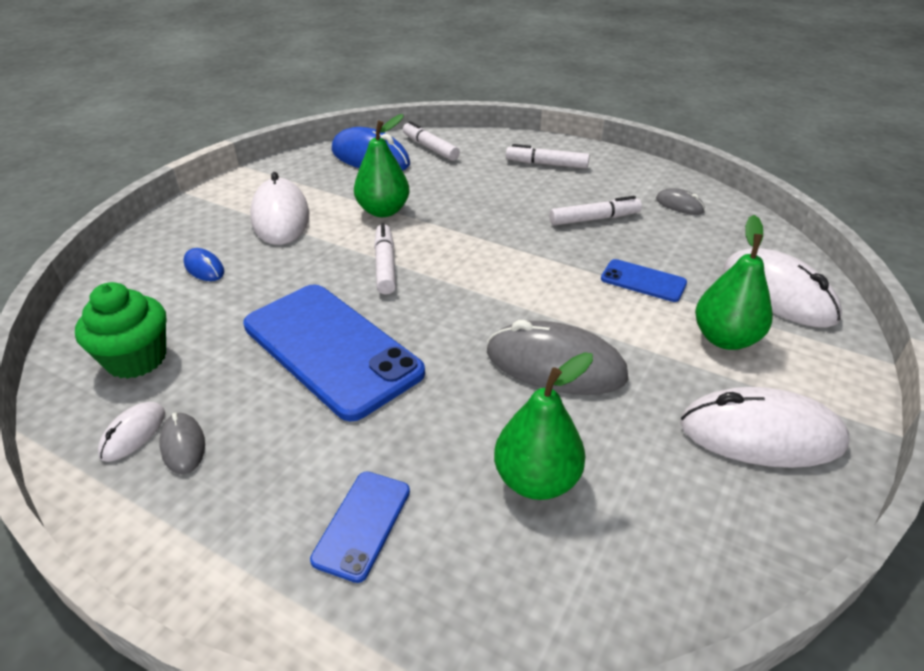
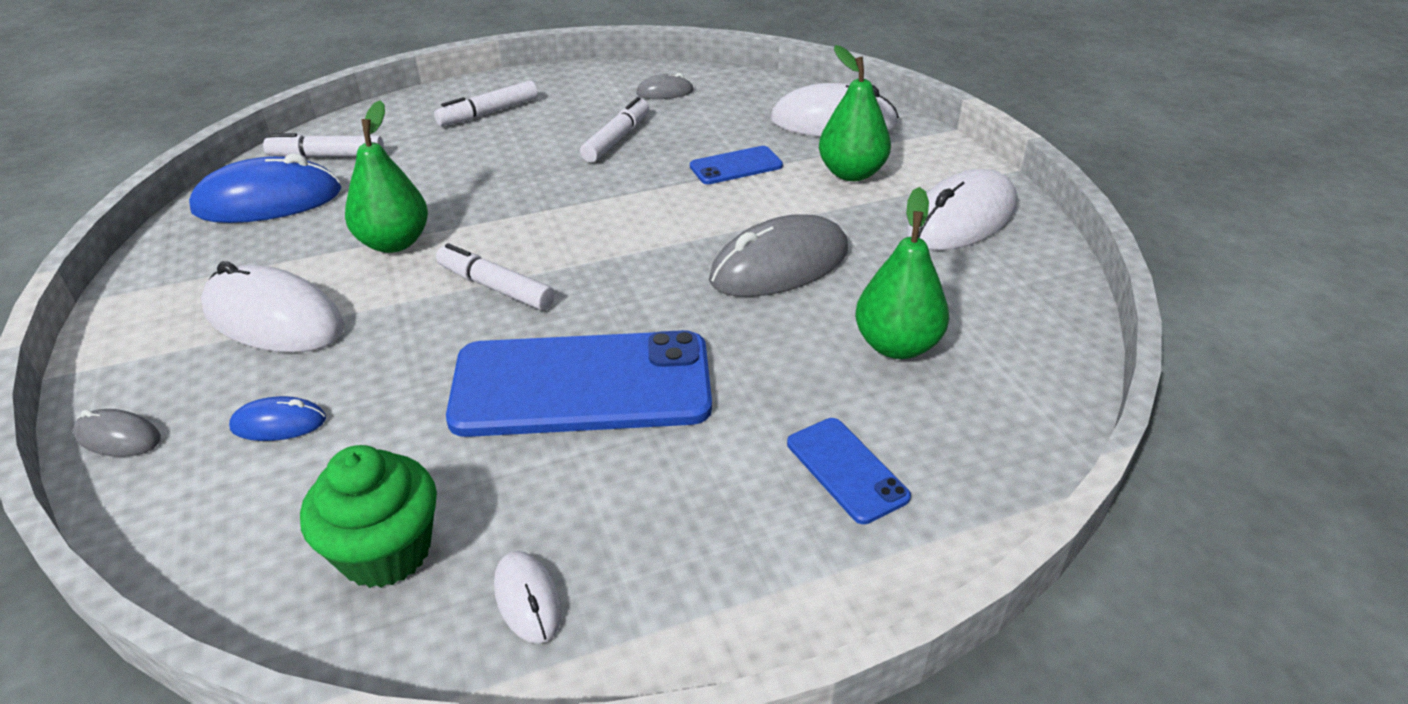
camera: 50 degrees left, 0 degrees up
(183, 445) = (599, 560): grey mouse -> grey mouse (118, 437)

